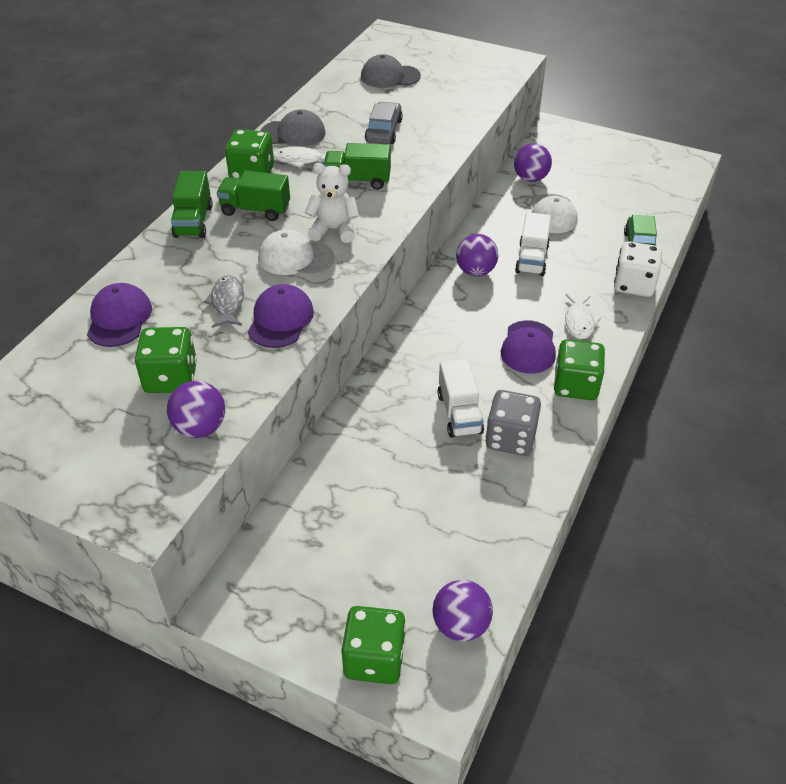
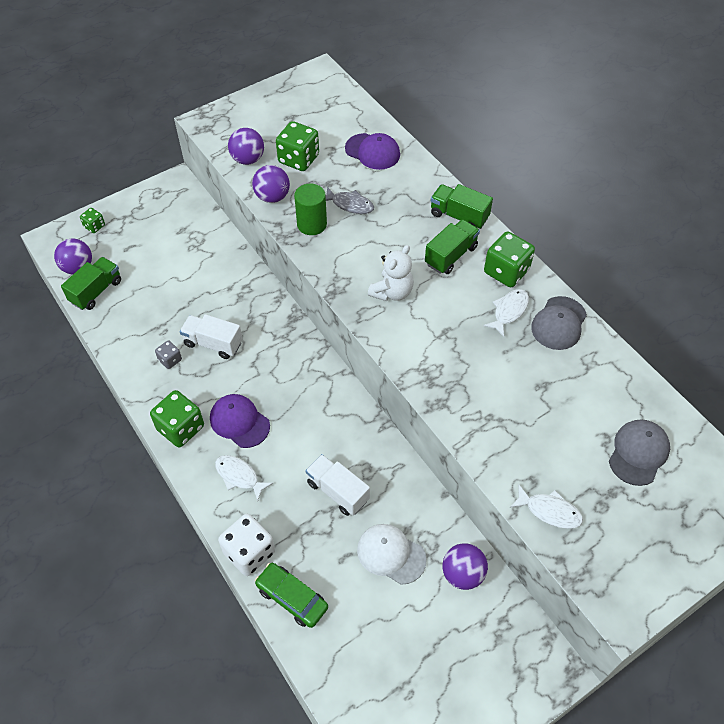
camera: 120 degrees right, 10 degrees up
(280, 319) = (312, 224): purple cap -> green cylinder
(295, 258) = (373, 256): white cap -> none
(358, 181) = (451, 336): green truck -> green truck (96, 291)
(374, 659) = (94, 226): green dice -> green dice, size x0.53
(384, 131) = (525, 394): grey car -> none
(475, 98) = (549, 511): none -> white fish
(475, 271) = (350, 438): purple ball -> purple ball (272, 197)
(510, 438) = (170, 360): grey dice -> grey dice, size x0.53

